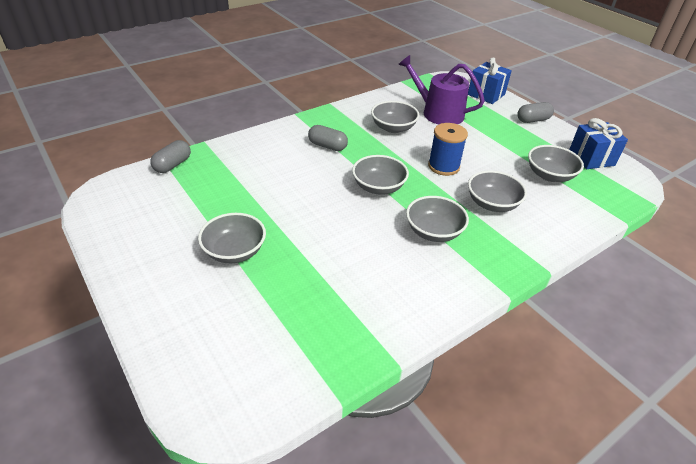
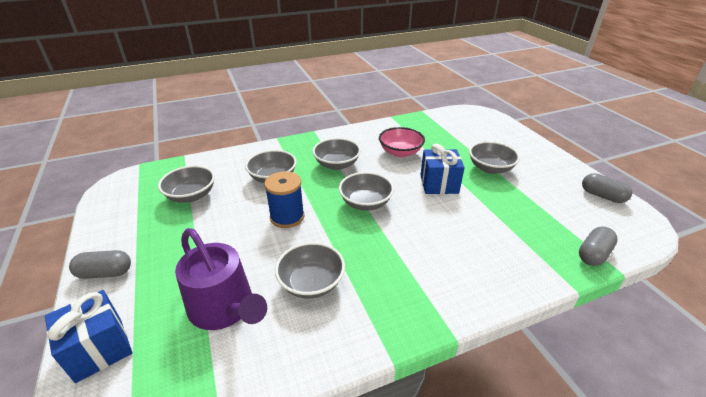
camera: 165 degrees left, 5 degrees down
(327, 146) = (409, 260): grey capsule -> grey capsule (602, 196)
(359, 265) = (400, 152): none -> pink bowl
(591, 158) = (122, 208): blue gift -> blue gift (439, 184)

